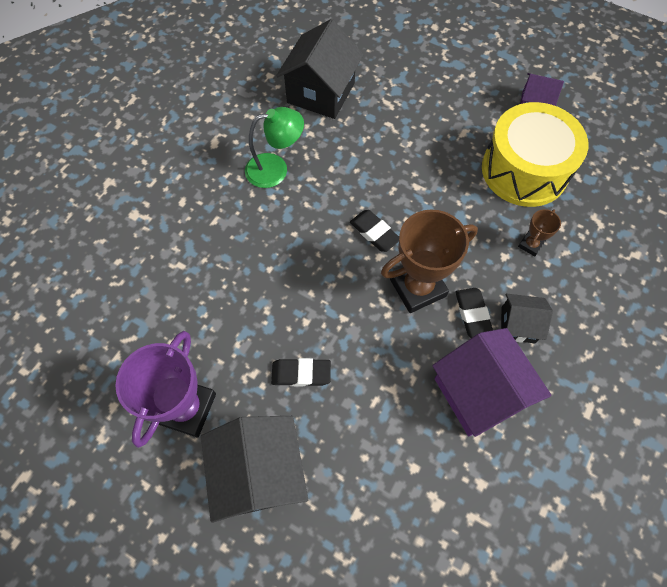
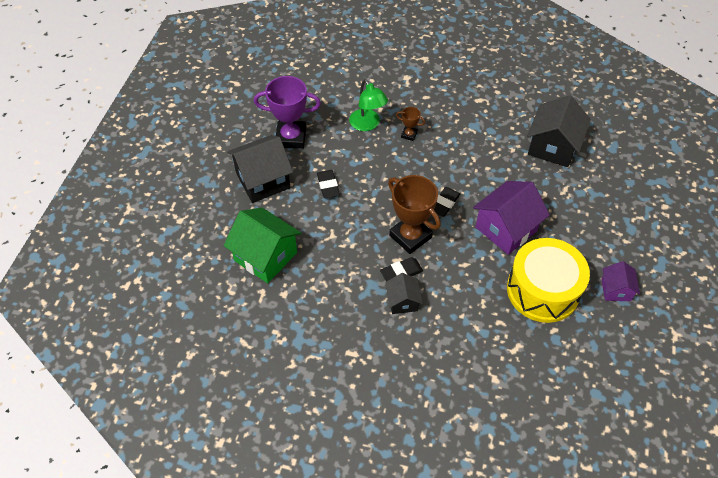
camera: 75 degrees right, 10 degrees down
(275, 169) = (472, 137): green lamp -> green lamp (367, 125)
(321, 93) = (552, 147): black house -> black house turned 75 degrees counterclockwise
(409, 498) = (266, 256): none -> green house
(479, 392) = (345, 284): purple house -> purple house (506, 229)
(530, 245) = (473, 302): brown trophy -> brown trophy (409, 135)

